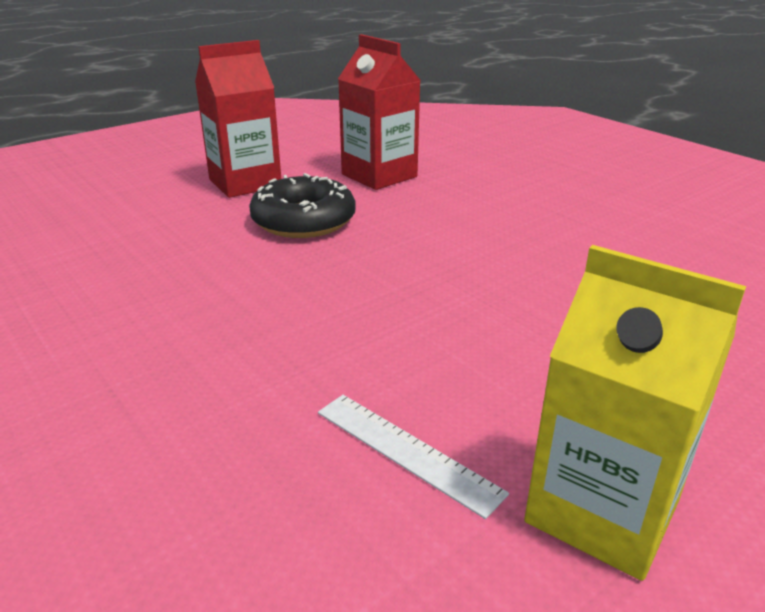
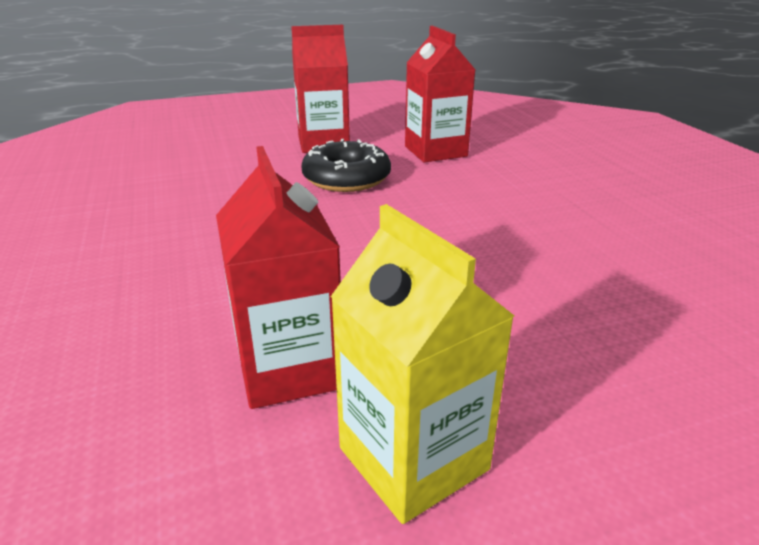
camera: 20 degrees right, 0 degrees up
(406, 451) = (289, 369): white ruler -> red carton

